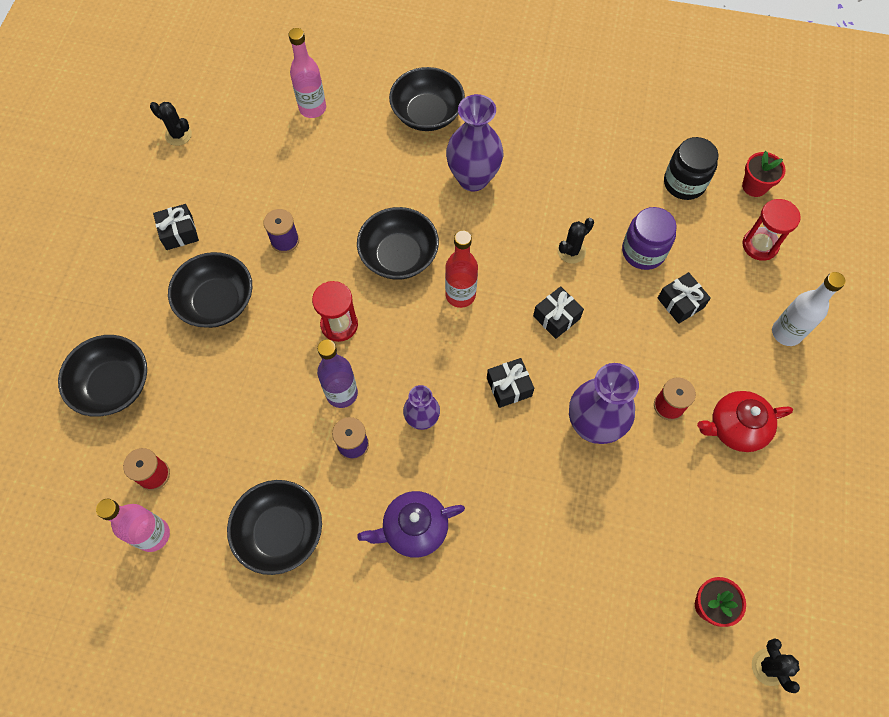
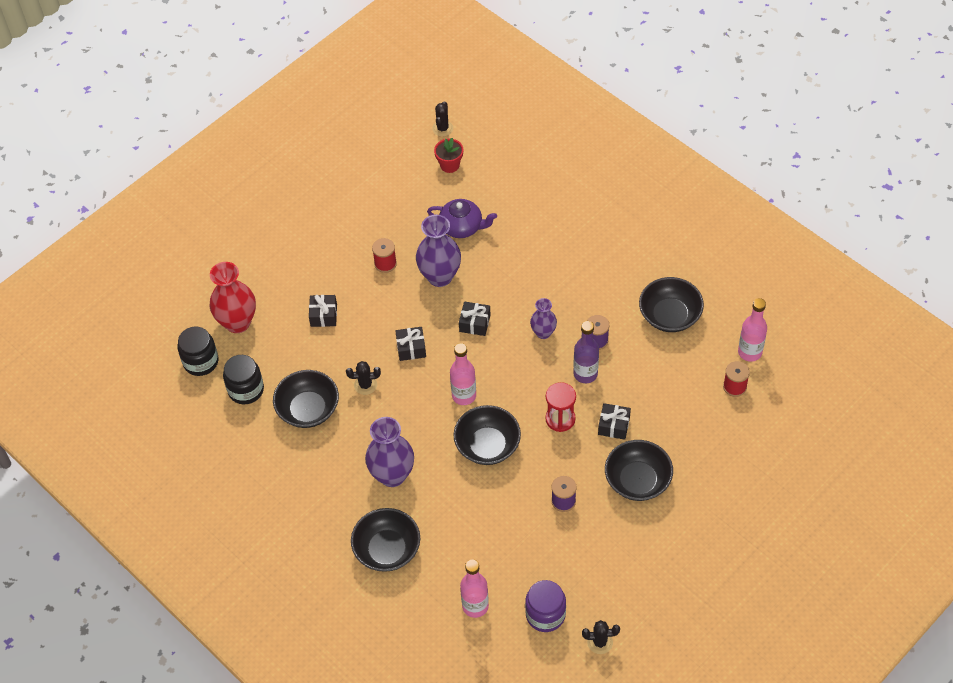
camera: 145 degrees left, 10 degrees down
(113, 385) = (738, 458): black bowl -> black bowl (308, 409)
(178, 135) = (600, 642): black cactus -> black cactus turned 60 degrees counterclockwise
(179, 232) = (640, 551): black gift -> black gift (614, 426)
(414, 528) = (588, 278): purple teapot -> purple teapot (462, 227)
(460, 295) = (464, 396): red bottle -> pink bottle
(643, 251) = (317, 359): purple jar -> purple jar (545, 614)
(735, 427) = (357, 233): red teapot -> none
(754, 186) = (201, 361): red flower pot -> black jar
(760, 245) = (237, 322): red hourglass -> red vase
(786, 333) = (275, 265): white bottle -> none

